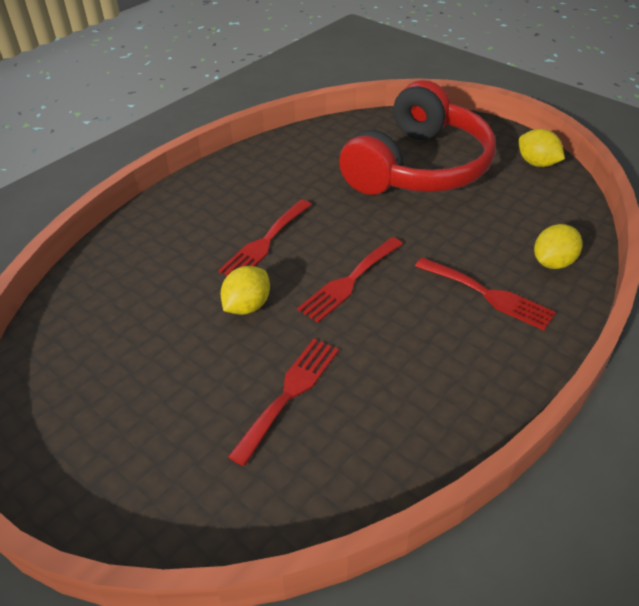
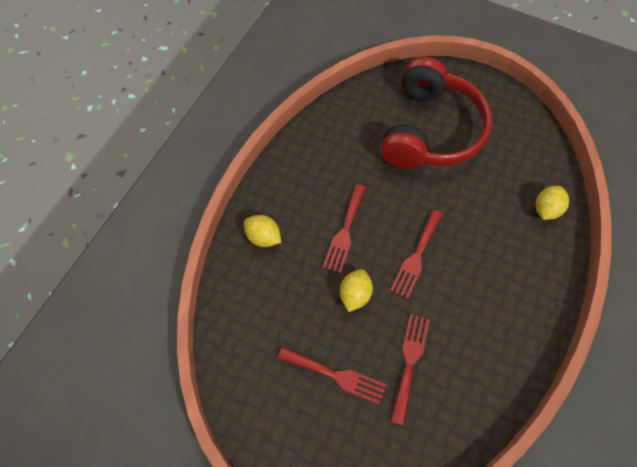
camera: 15 degrees left, 20 degrees up
(488, 295) = (511, 248): red fork -> red fork (336, 375)
(537, 163) = (514, 110): yellow lemon -> yellow lemon (263, 237)

